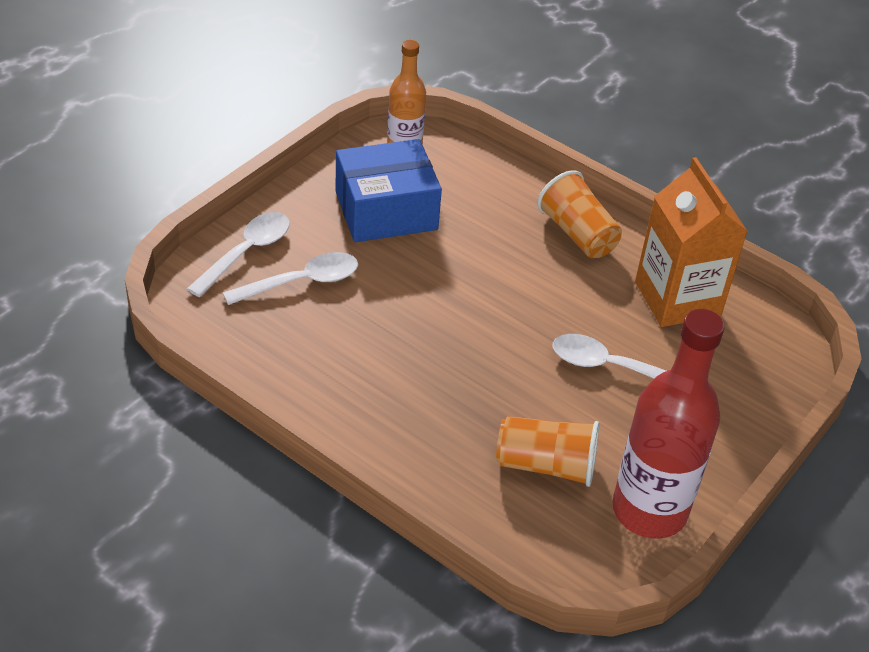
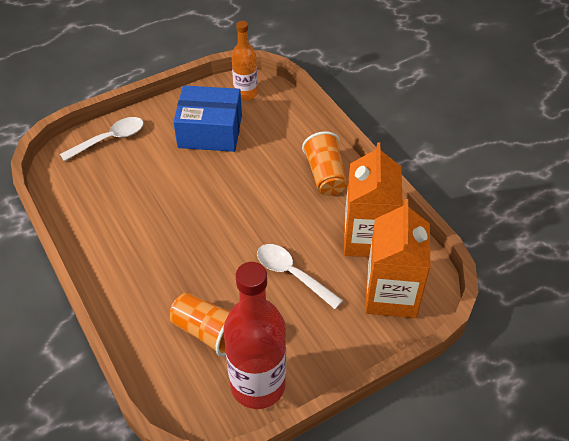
camera: 25 degrees right, 5 degrees up
(301, 282) = (130, 166): white spoon -> none
(745, 359) = (391, 294): none -> orange carton

